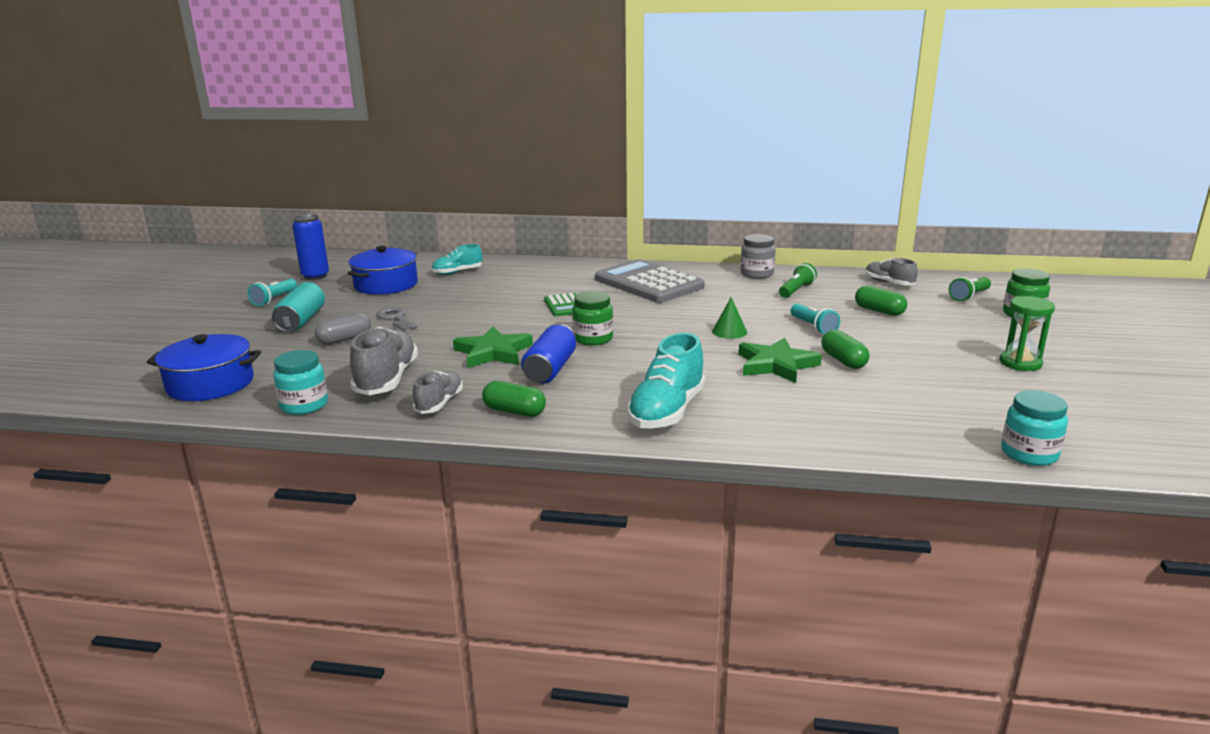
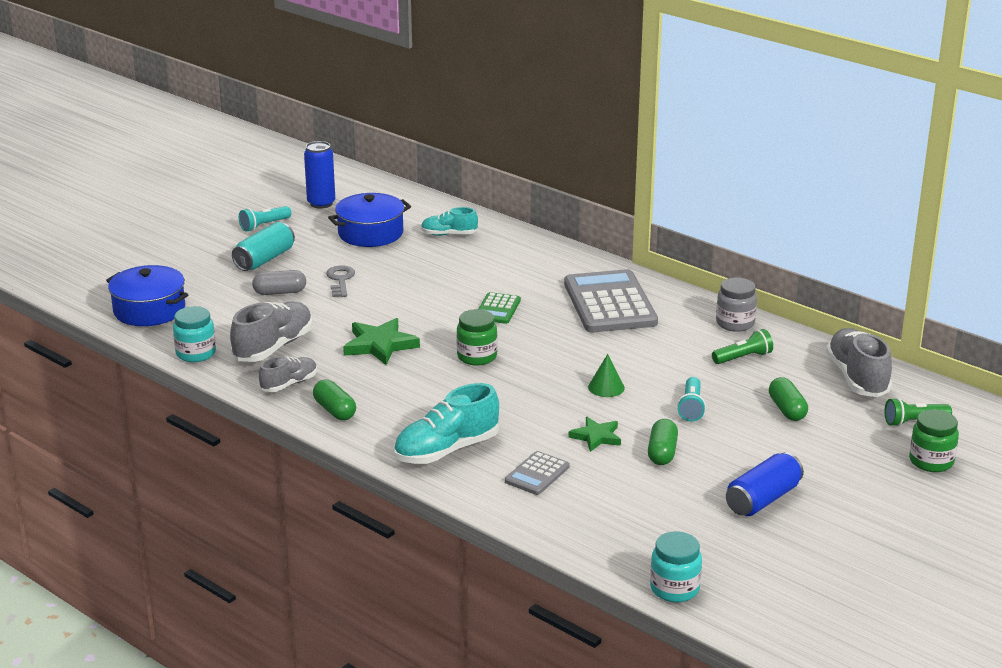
camera: 30 degrees right, 5 degrees up
(550, 369) = (405, 378): blue can -> blue can (763, 499)
(773, 405) = (537, 474): none -> grey calculator
(776, 365) = (596, 437): green star -> green star, size x0.64
(889, 283) = (857, 378): grey shoe -> grey shoe, size x1.68
(1020, 363) = (823, 511): green hourglass -> none

